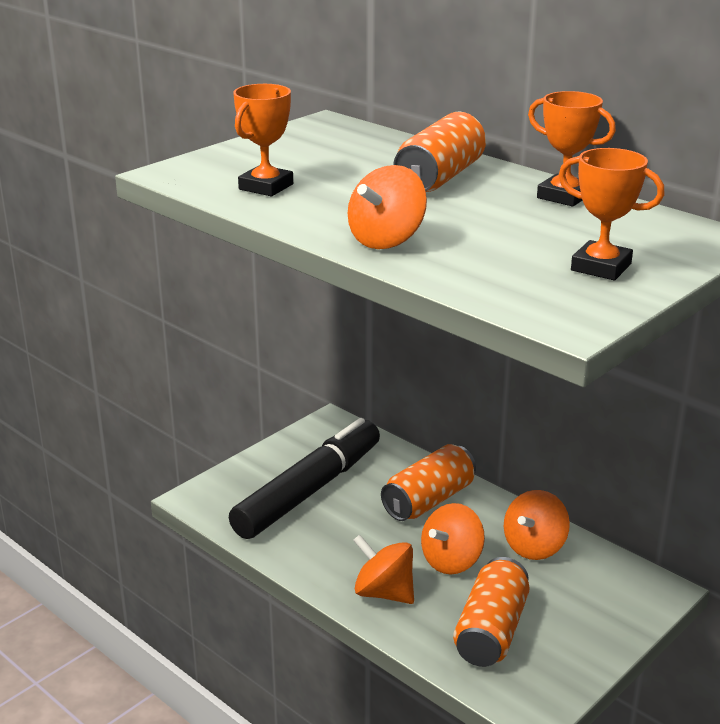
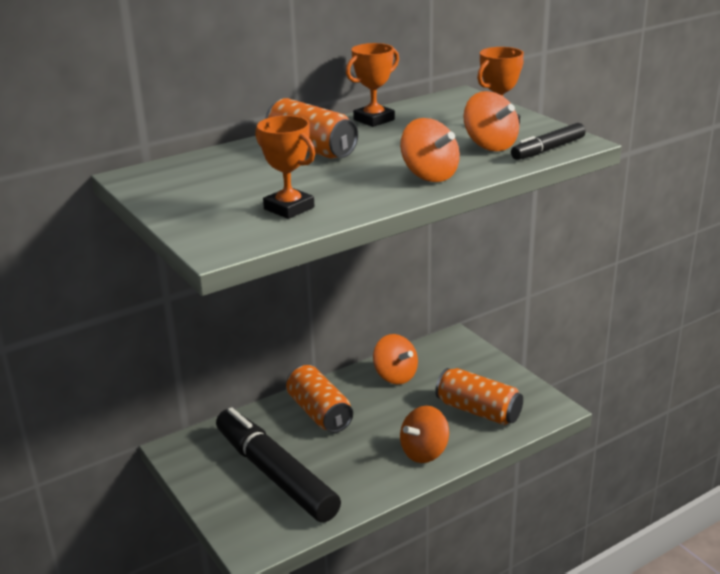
camera: 75 degrees left, 0 degrees up
(451, 561) = (398, 414): orange spinning top -> orange spinning top (490, 145)
(522, 304) = (548, 149): none -> black marker

